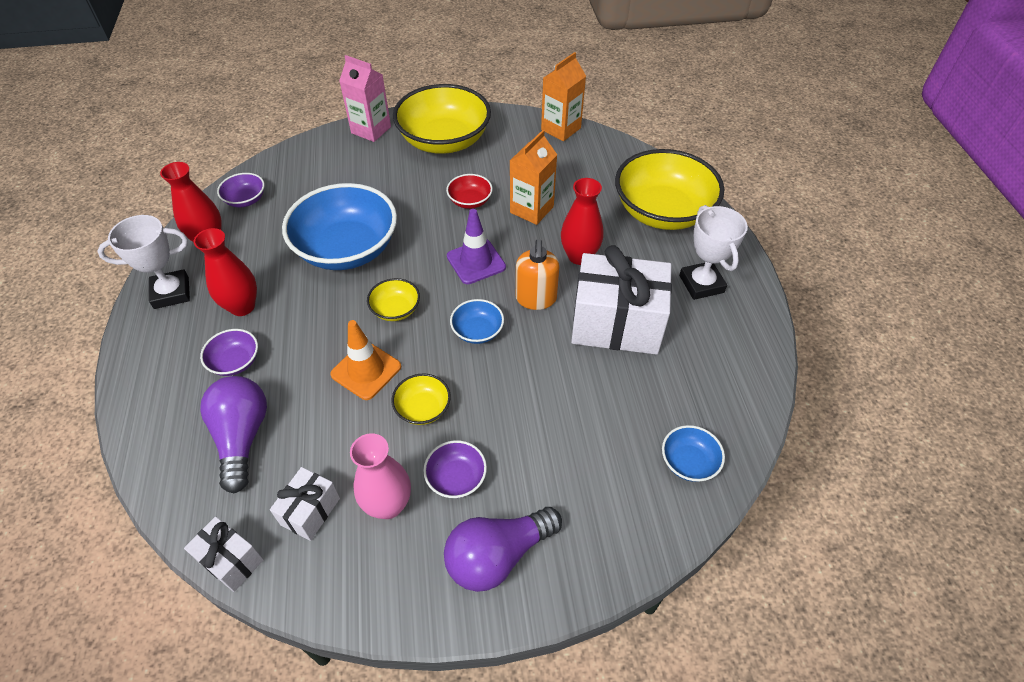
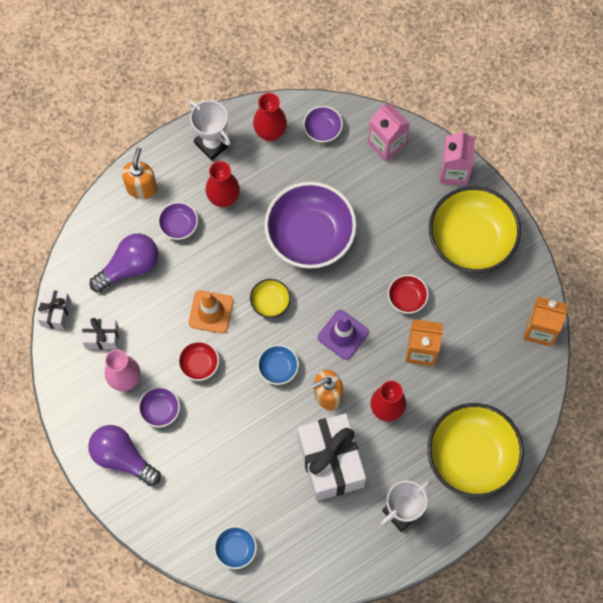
camera: 65 degrees right, 20 degrees up
(155, 382) = (141, 187): none -> orange soap dispenser
(304, 162) = (386, 144): none -> pink carton
(347, 249) = (310, 235): blue bowl -> purple bowl
(423, 408) = (199, 364): yellow bowl -> red bowl

